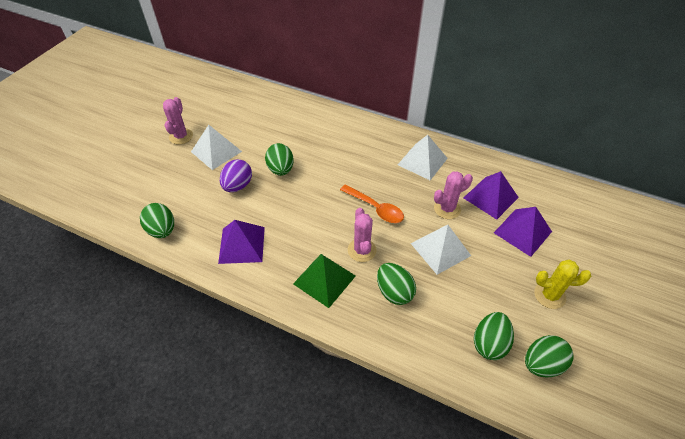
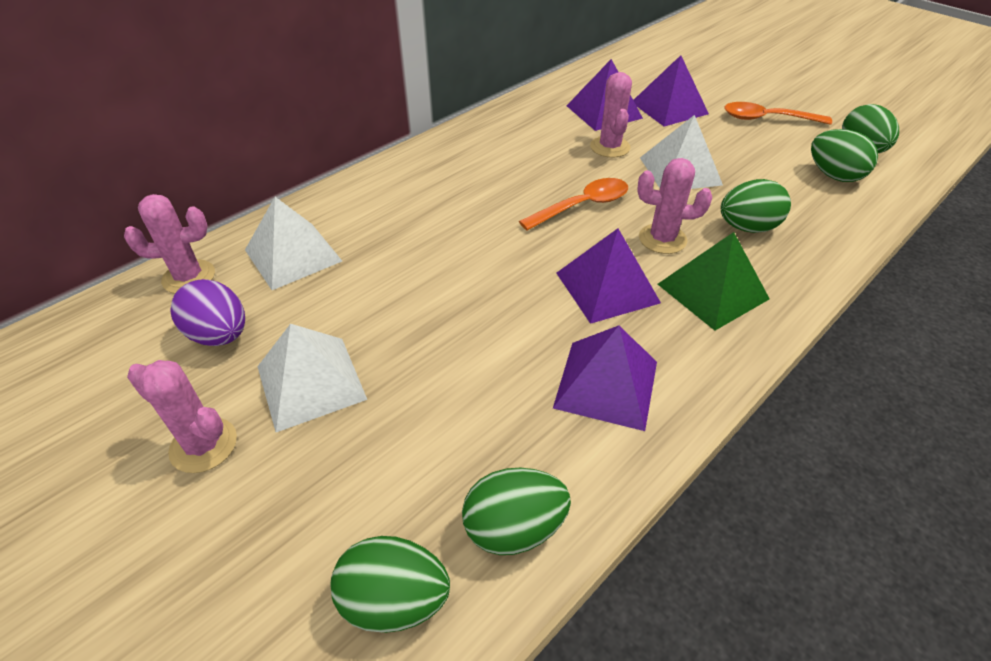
camera: 70 degrees left, 5 degrees down
(238, 186) = (442, 363): purple egg -> purple egg (220, 335)
(261, 95) = (189, 277): none -> pink cactus
(281, 169) = (433, 291): green egg -> green egg (394, 600)
(309, 233) = (607, 287): none -> purple pyramid
(422, 161) = (507, 142): white pyramid -> white pyramid (293, 255)
(549, 295) = (767, 119): yellow cactus -> orange spoon

